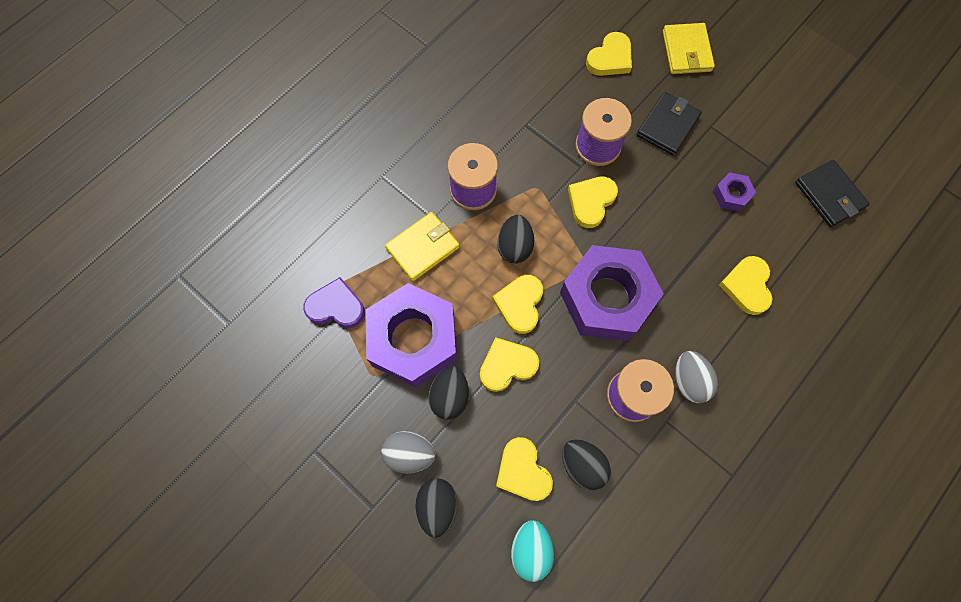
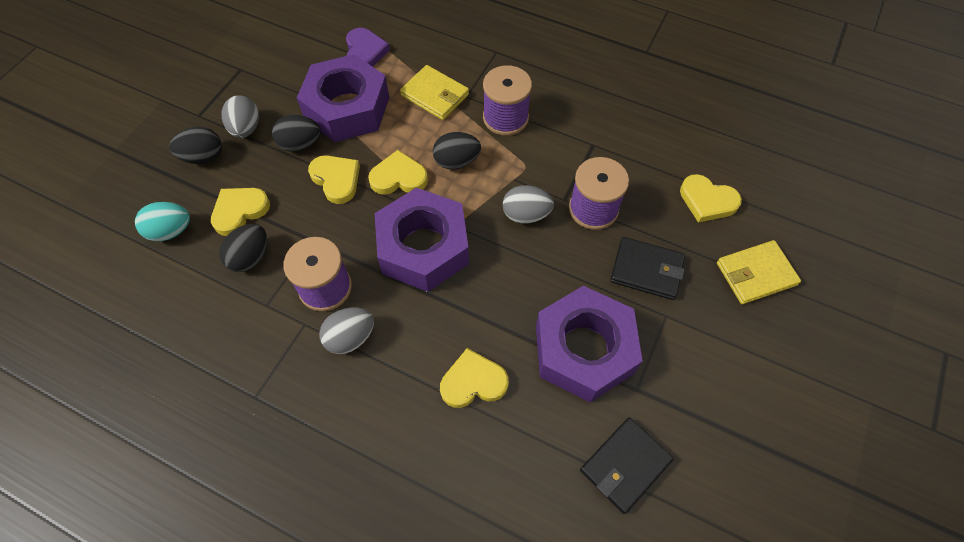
camera: 75 degrees right, 10 degrees down
(591, 202) = (526, 215): yellow heart -> grey egg
(731, 194) = (584, 350): purple nut -> purple nut, size x2.38

